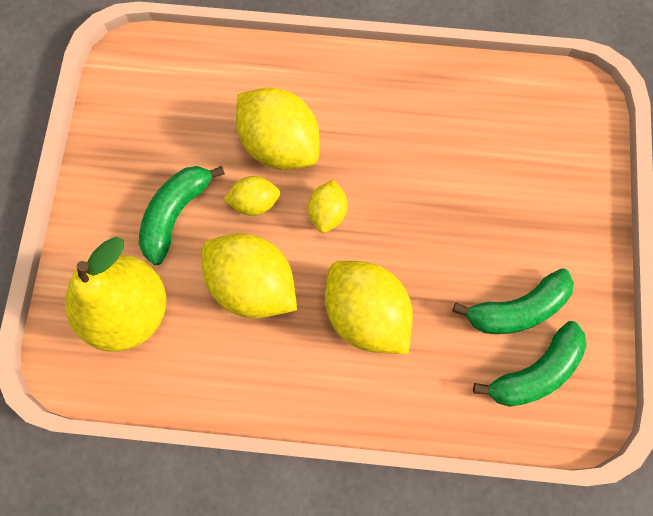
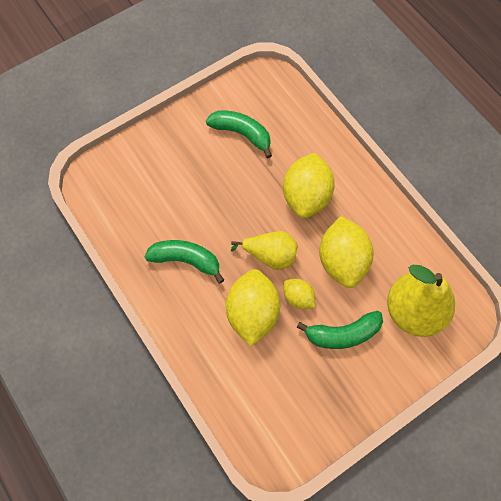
camera: 130 degrees left, 5 degrees down
(327, 213) = (270, 255): yellow lemon -> yellow pear
(535, 372) = (266, 108): green banana -> green banana (186, 260)

